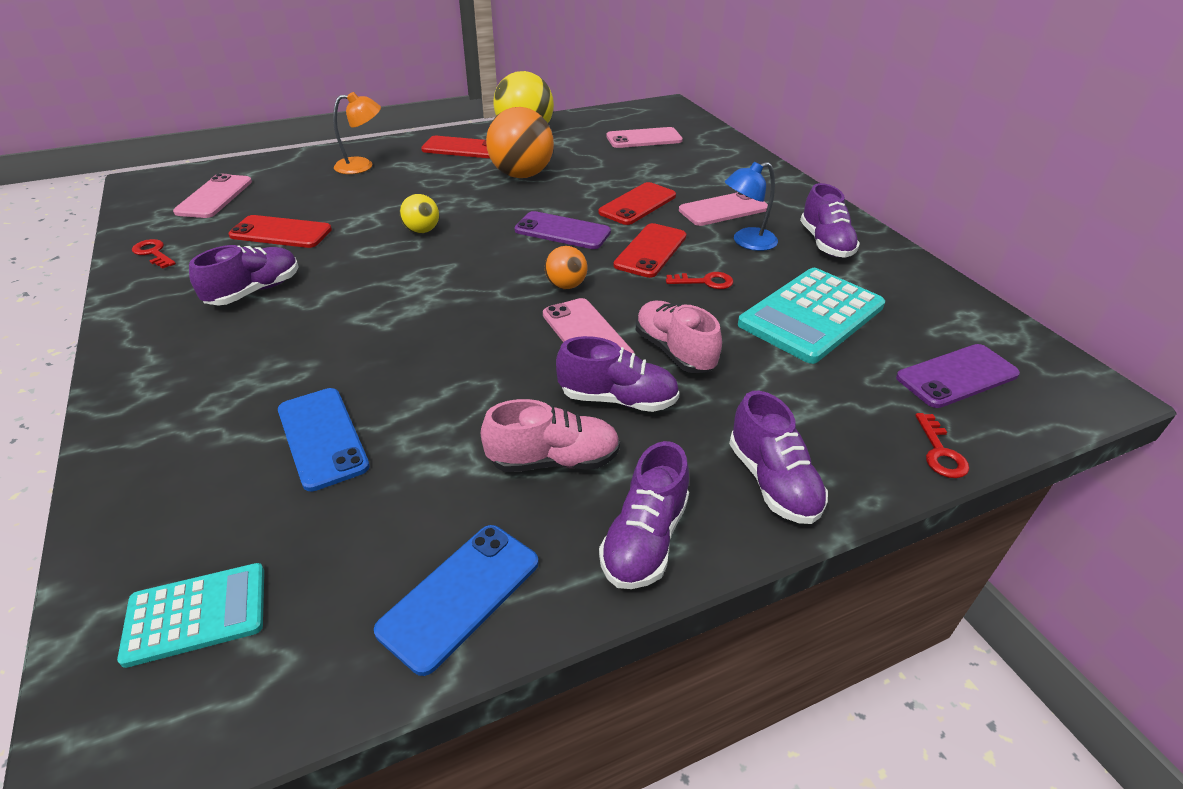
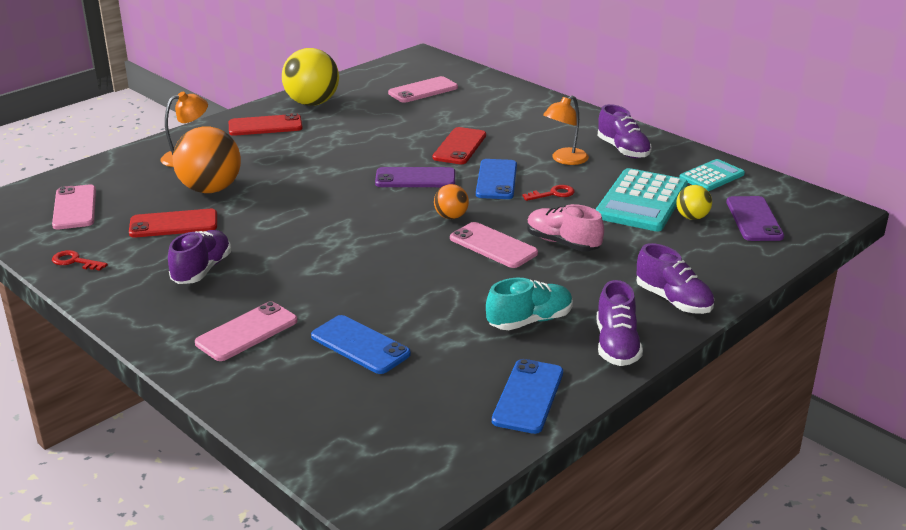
camera: 20 degrees left, 10 degrees down
(196, 614) = (374, 444): turquoise calculator -> turquoise calculator (711, 176)
(422, 231) = (297, 200): yellow ball -> yellow ball (692, 217)
(521, 175) = (341, 140): orange ball -> orange ball (210, 189)
(553, 460) = (529, 321): pink shoe -> turquoise shoe
(617, 399) = (545, 279): purple shoe -> none
(651, 251) = (496, 180): red phone -> blue phone
(723, 209) = (530, 138): pink phone -> pink phone (247, 332)
(747, 242) = (565, 160): blue lamp -> orange lamp
(940, 452) = (763, 263): red key -> none
(957, 376) = (754, 219): purple phone -> purple phone turned 45 degrees counterclockwise

